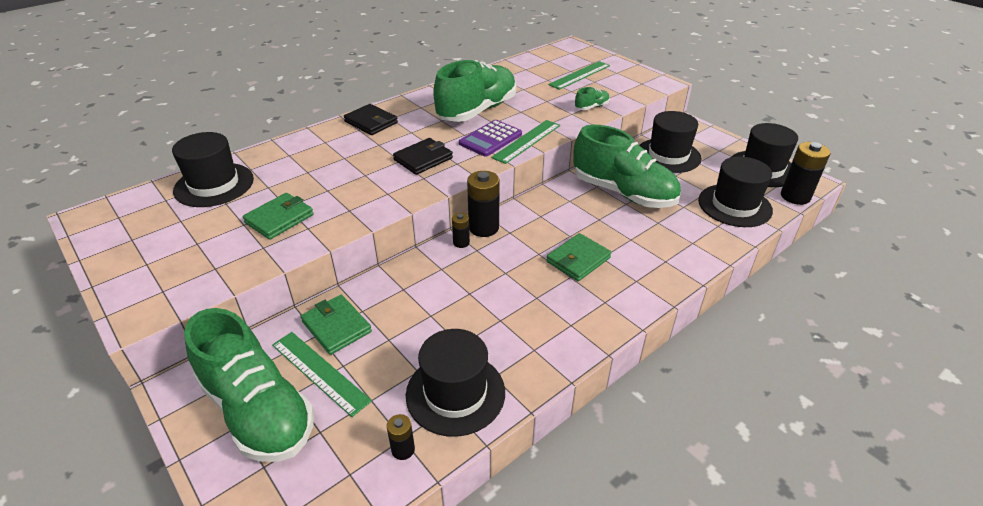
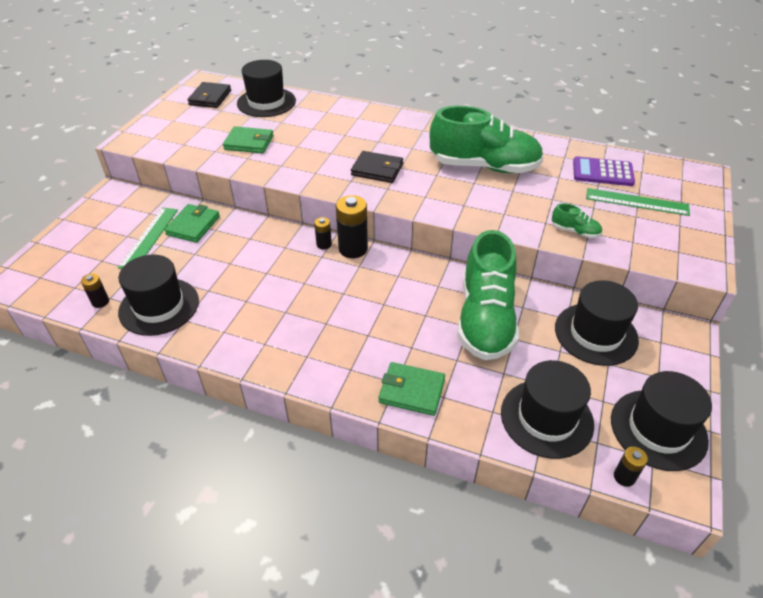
camera: 60 degrees right, 5 degrees up
(258, 410) = (108, 229): green shoe -> none
(371, 122) = (406, 124): black wallet -> black wallet (210, 98)
(490, 139) = (444, 191): purple calculator -> purple calculator (602, 172)
(527, 141) = (462, 213): green ruler -> none
(578, 260) = (352, 320): green wallet -> green wallet (411, 391)
(795, 196) = (624, 477): black battery -> black battery, size x0.53

